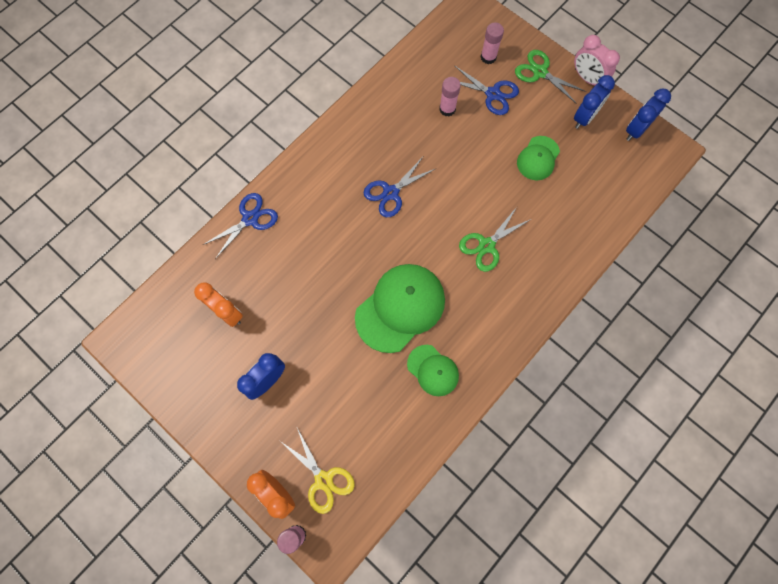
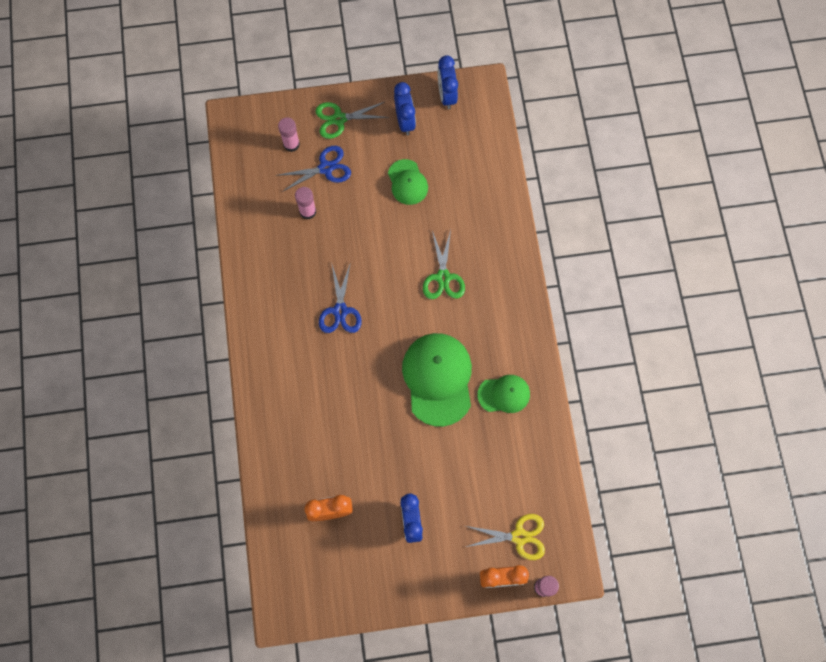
camera: 50 degrees left, 0 degrees up
(250, 219) = (267, 434): blue scissors -> none
(587, 78) = (375, 91): pink clock -> none

